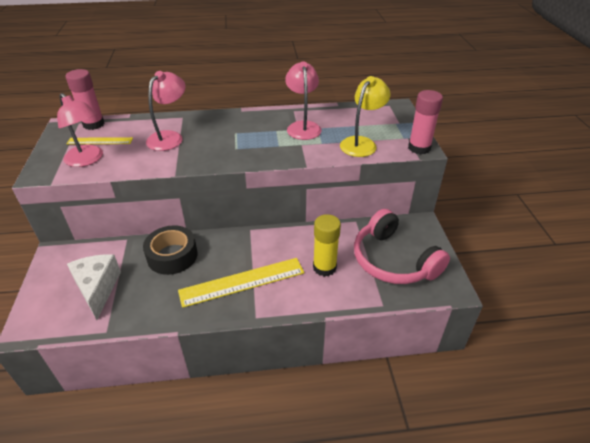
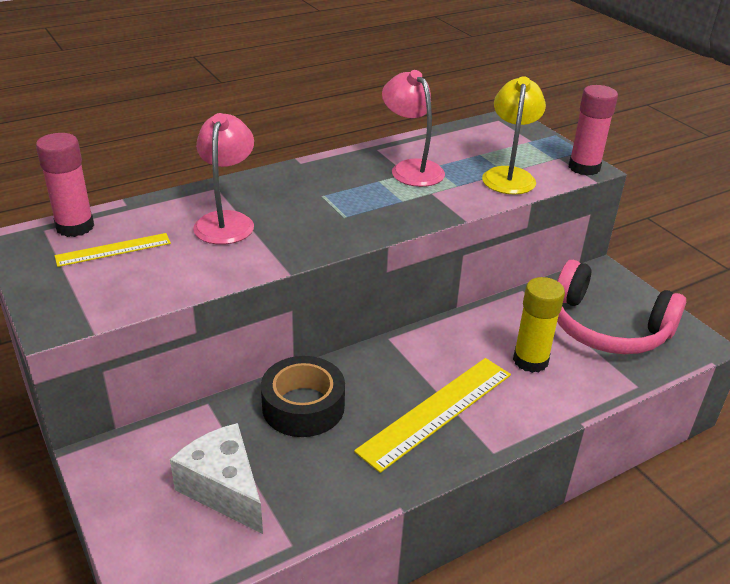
camera: 25 degrees left, 5 degrees down
(87, 160) = (122, 282): pink lamp -> none

